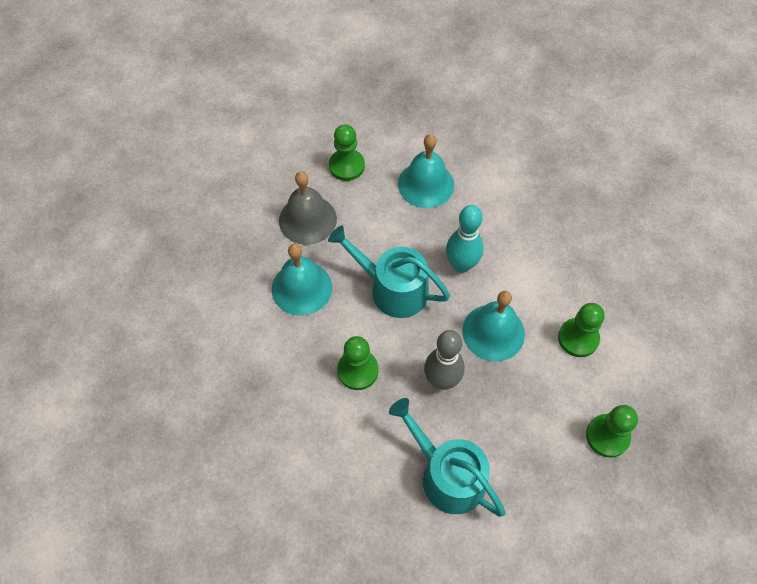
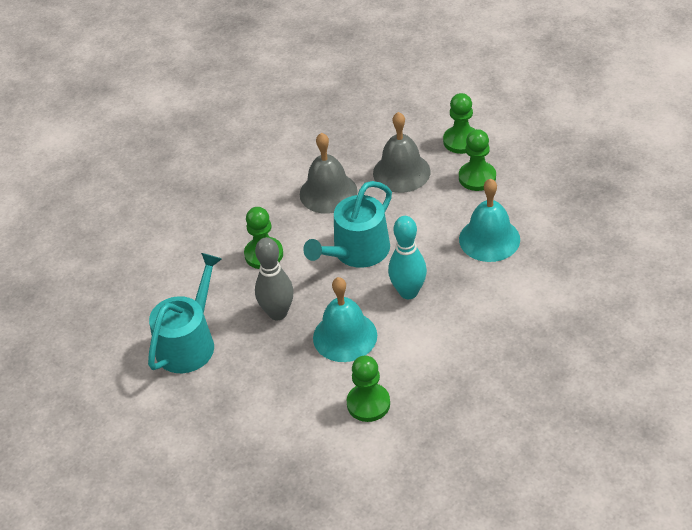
camera: 75 degrees right, 15 degrees down
(302, 288) = (328, 192): turquoise bell -> grey bell
(392, 289) = (357, 252): turquoise watering can -> turquoise watering can turned 150 degrees counterclockwise
(607, 436) = (270, 451): green pawn -> green pawn (461, 141)

